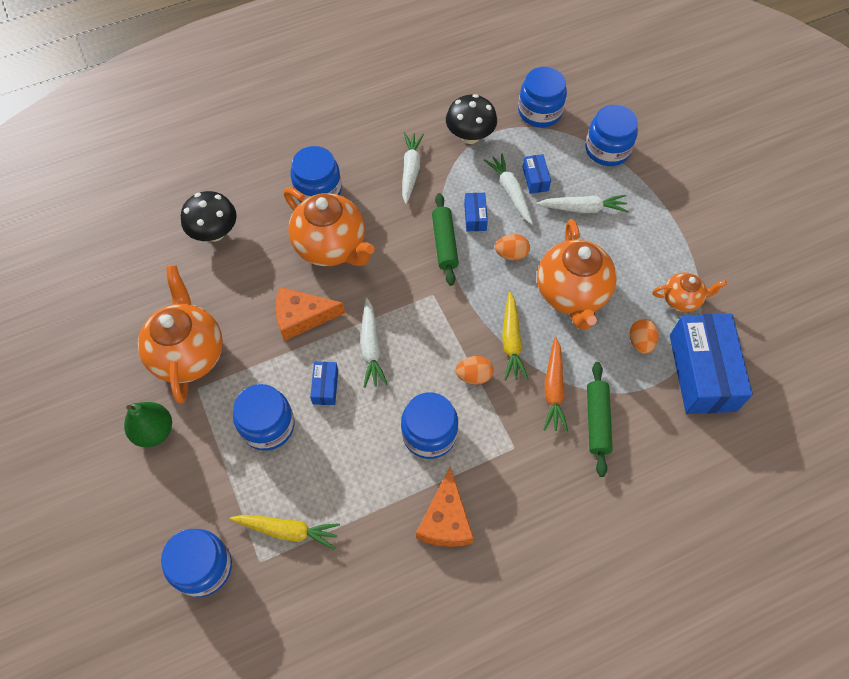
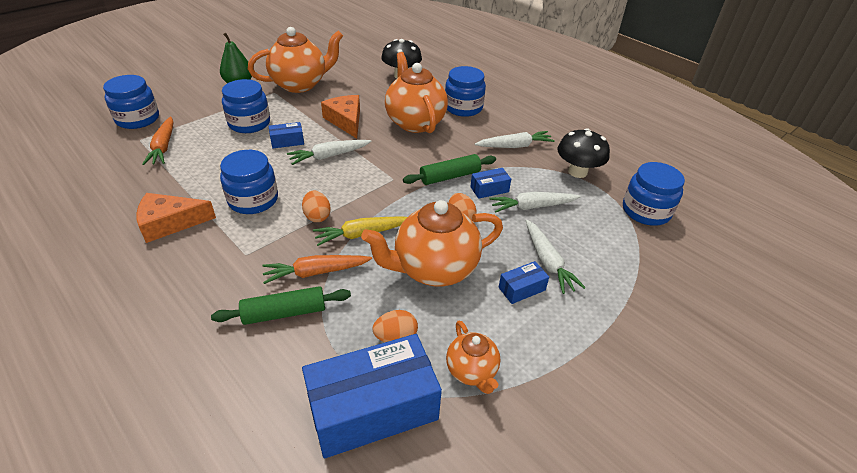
camera: 70 degrees right, 20 degrees down
(288, 530) = (163, 147): yellow carrot -> orange carrot
(331, 247) = (415, 122): orange teapot -> orange teapot turned 135 degrees clockwise
(510, 192) = (532, 207): white carrot -> white carrot turned 150 degrees counterclockwise
(535, 179) = (560, 221): blue box -> blue box (522, 289)
(607, 150) = (641, 270): blue jar -> none

